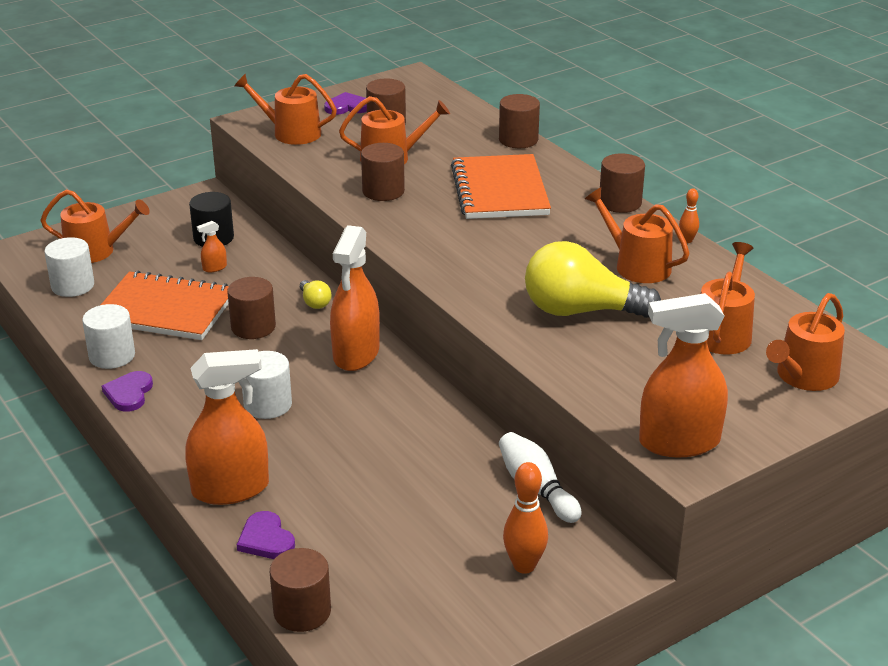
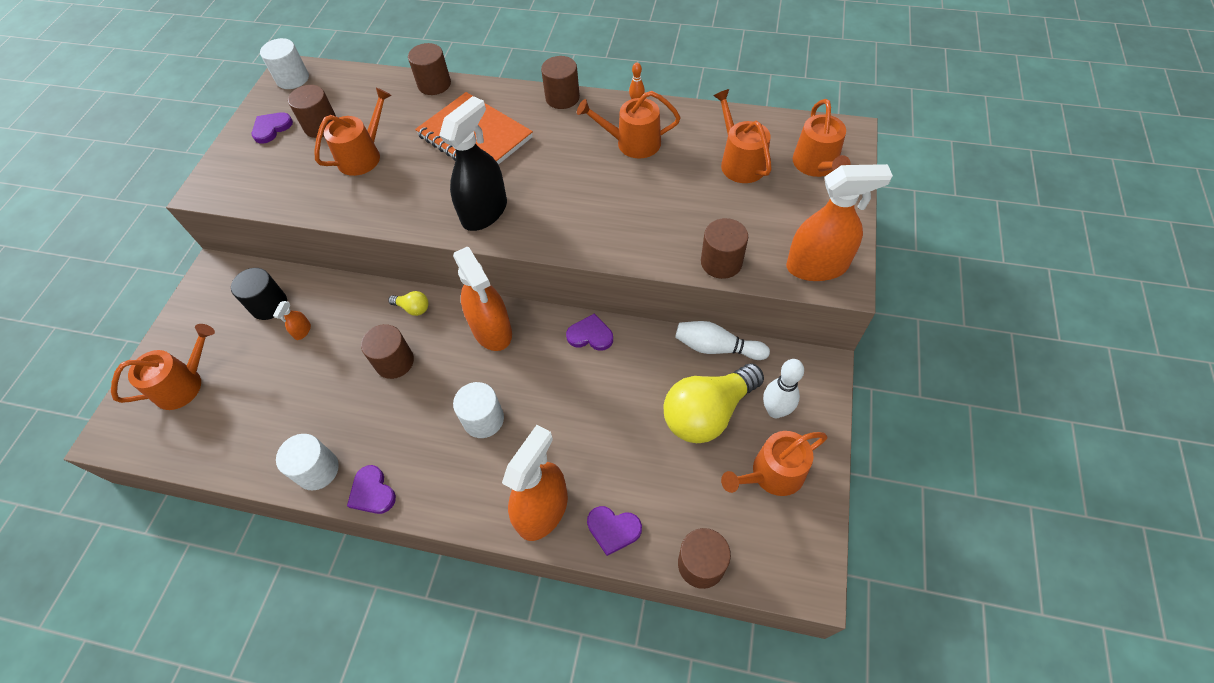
camera: 40 degrees left, 25 degrees up
(73, 286) = (204, 431): white cylinder -> white cylinder (292, 79)
(165, 310) = (309, 396): orange notebook -> none
(291, 133) = (256, 180): orange watering can -> orange watering can (772, 474)
(383, 191) = (394, 190): brown cylinder -> brown cylinder (721, 262)
(433, 242) = (484, 212): none -> black spray bottle
(433, 408) = (590, 335): none -> purple heart
(524, 566) = (775, 411): orange bowling pin -> white bowling pin
(580, 311) = (644, 204): yellow light bulb -> yellow light bulb (707, 413)
(679, 442) = (817, 266): orange spray bottle -> orange spray bottle turned 135 degrees counterclockwise

